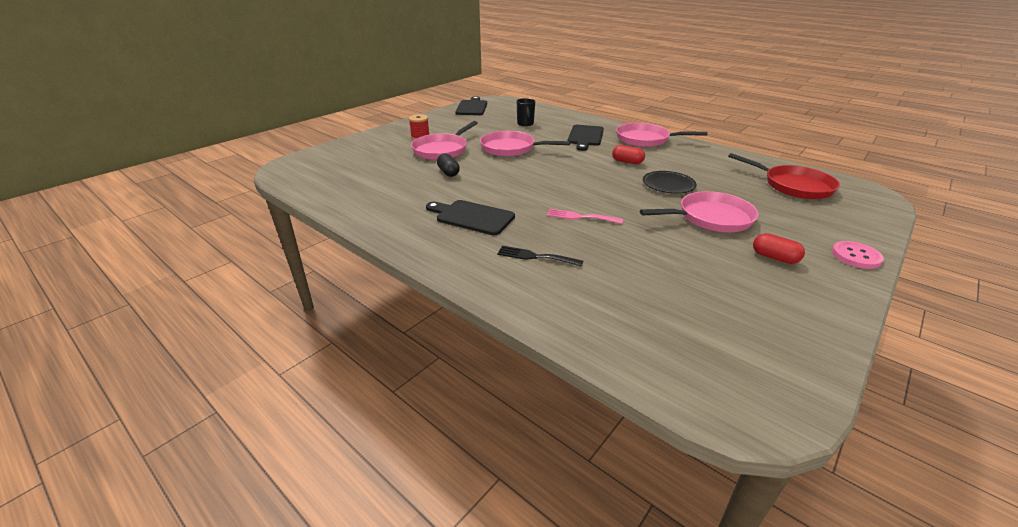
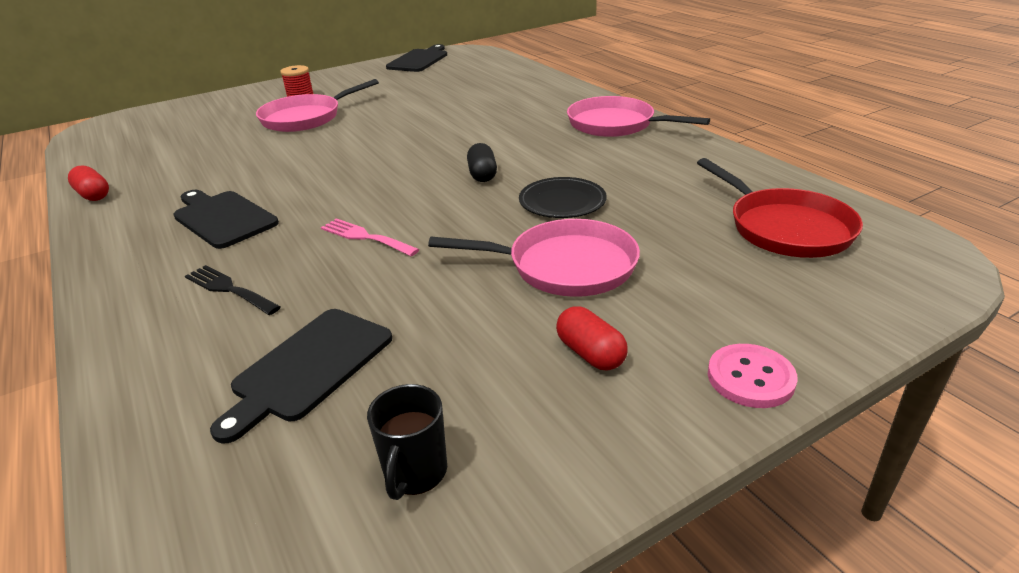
camera: 20 degrees right, 0 degrees up
(448, 172) = (273, 151): black capsule -> black capsule (482, 175)
(511, 148) = (398, 123): pink pan -> none
(525, 124) = (463, 88): black mug -> black mug (415, 472)
(585, 137) = (526, 113): black cutting board -> black cutting board (309, 367)
(627, 162) = (542, 158): red capsule -> red capsule (93, 195)

